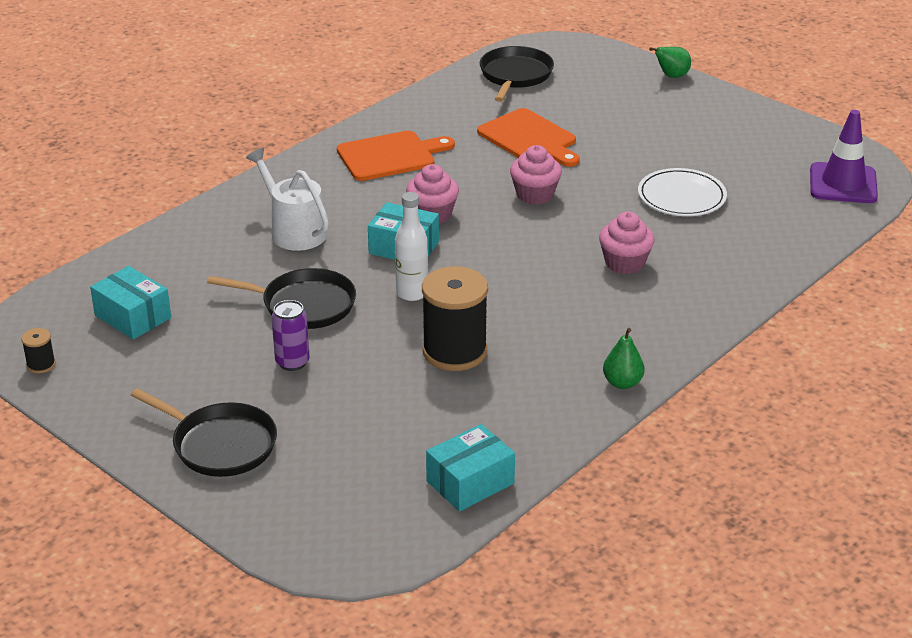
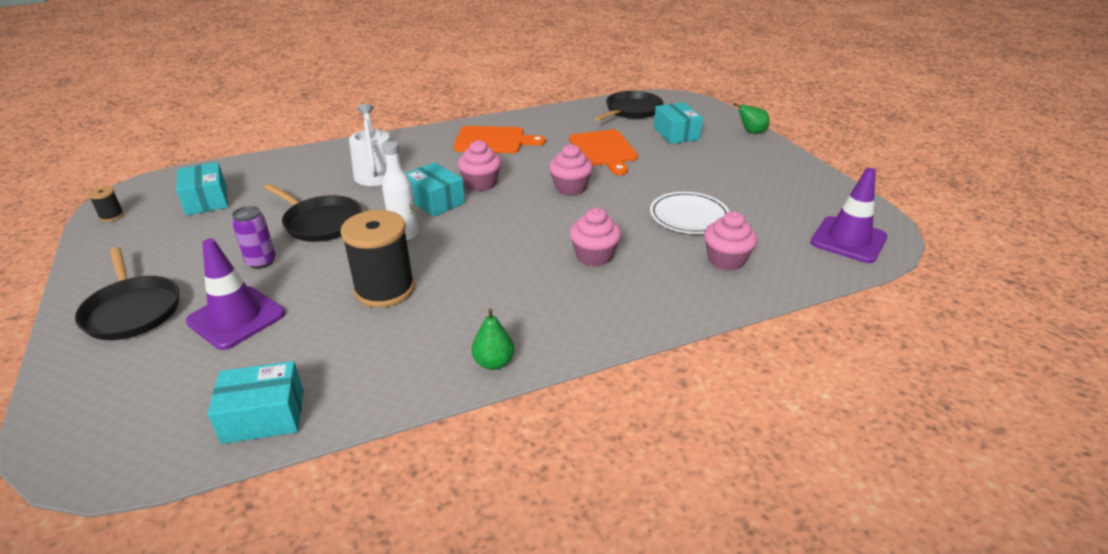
camera: 25 degrees right, 0 degrees up
(338, 419) = (236, 318): none -> purple traffic cone
(591, 97) = (676, 134): none -> turquoise box
(748, 234) = (726, 260): none -> pink cupcake

